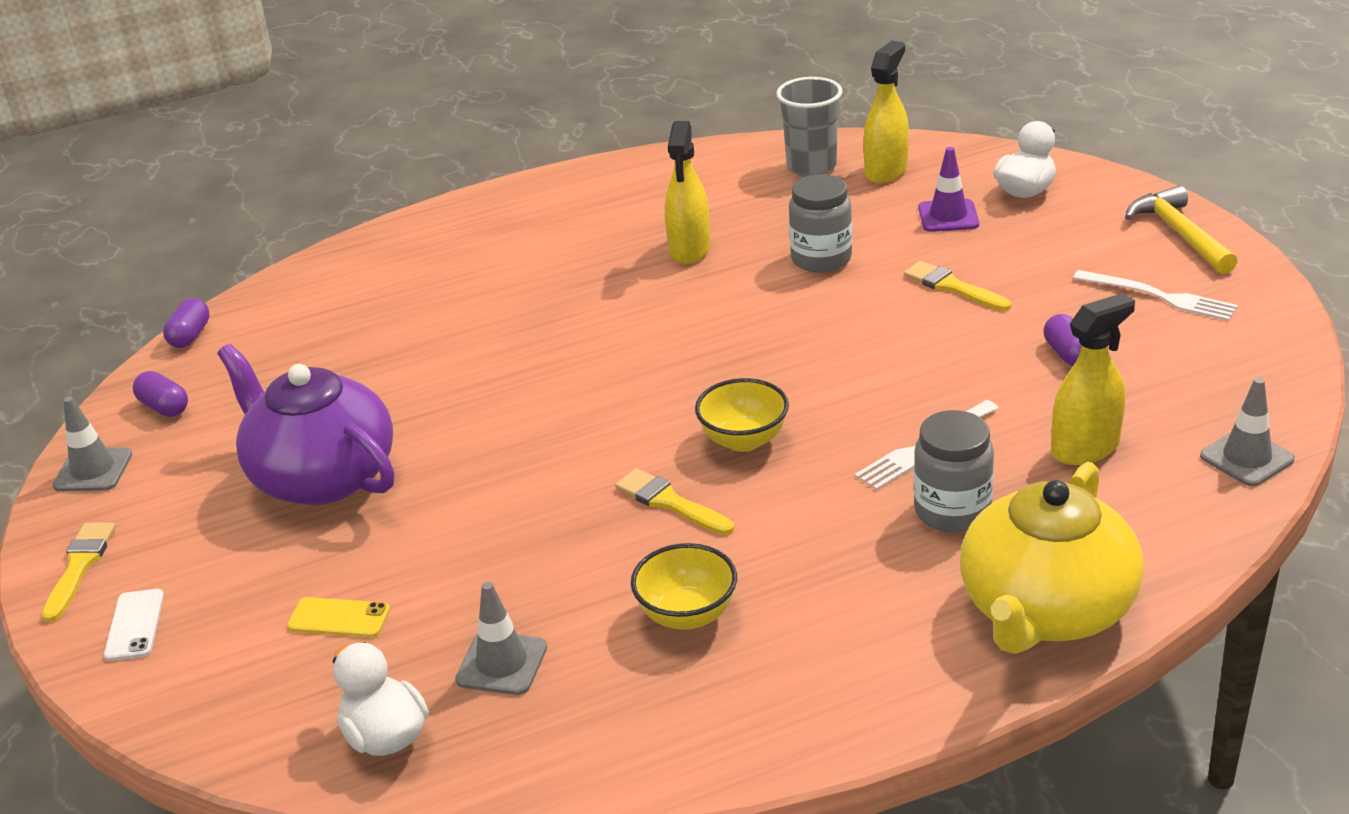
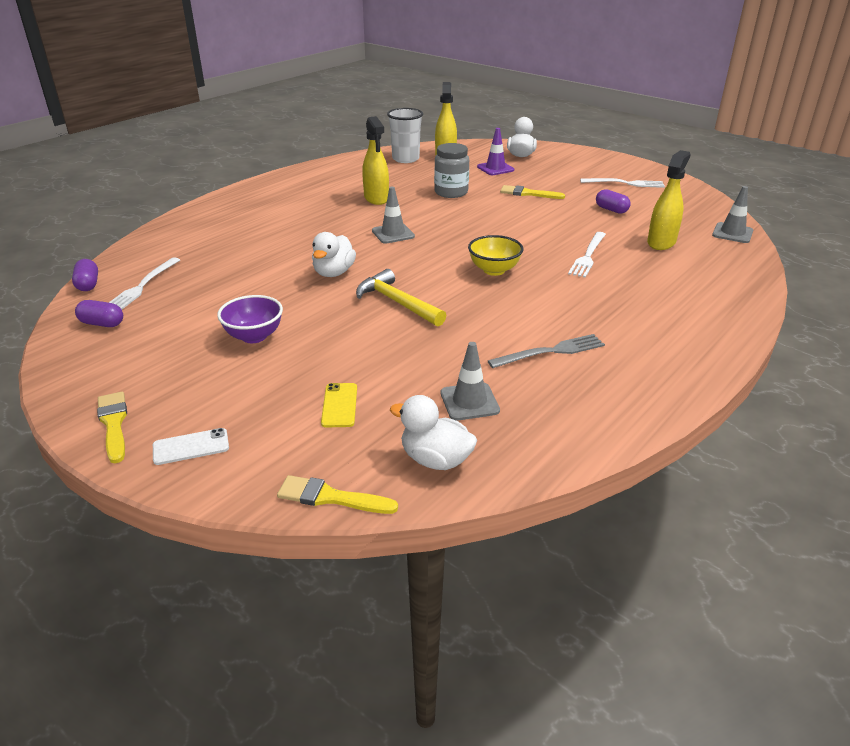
camera: 30 degrees left, 0 degrees up
(93, 470) = (75, 368): grey traffic cone -> grey traffic cone (393, 234)
(135, 625) = (191, 447): white phone -> white phone turned 75 degrees counterclockwise
(250, 354) = (142, 286): none -> white fork
(322, 476) = (254, 336): purple teapot -> purple bowl
(339, 618) = (339, 405): yellow phone -> yellow phone turned 75 degrees counterclockwise
(507, 389) = (334, 273): none -> white duck
(670, 502) = (484, 304): yellow brush -> yellow brush (330, 497)
(687, 615) = (550, 352): yellow bowl -> grey fork
(811, 167) = (405, 159): grey cup -> white cup
(952, 511) = (631, 278): grey jar -> none
(1045, 610) = (721, 308): yellow teapot -> none
(1179, 234) = (607, 161): yellow hammer -> yellow hammer (397, 302)

